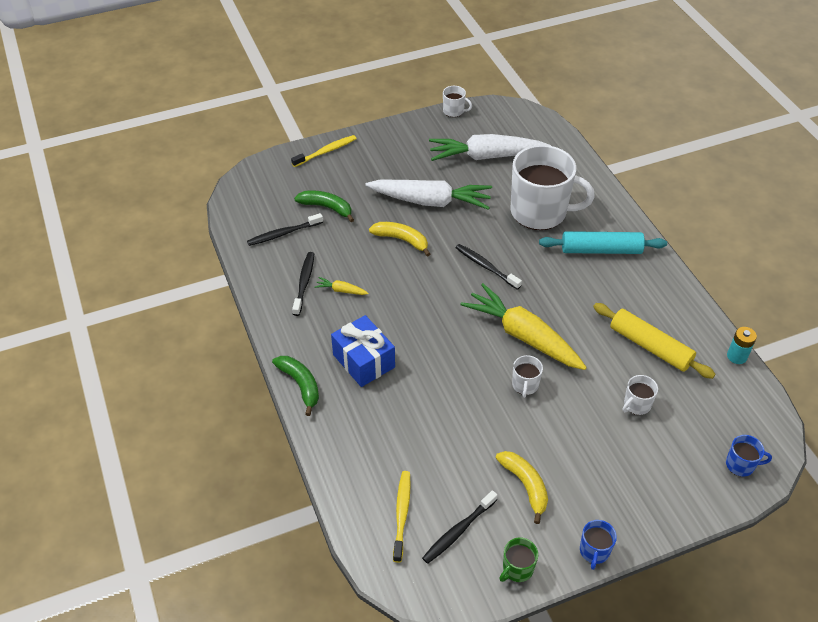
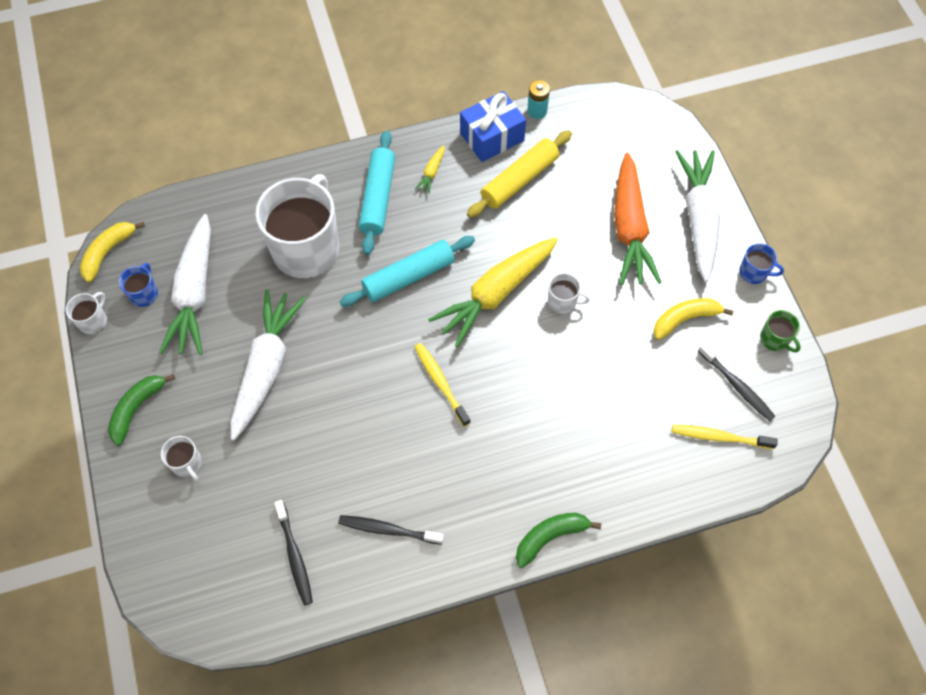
camera: 85 degrees left, 15 degrees up
(326, 151) = (138, 495): yellow toothbrush -> yellow toothbrush (440, 383)
(327, 207) = (254, 497): green banana -> green banana (137, 409)
(341, 290) = (406, 485): yellow carrot -> yellow carrot (431, 173)
(364, 361) = (519, 463): blue gift -> blue gift (492, 137)
(402, 240) = (329, 407): yellow banana -> yellow banana (108, 252)
(486, 267) = (388, 317): black toothbrush -> none
(527, 276) = (408, 277): none -> turquoise rolling pin
(619, 437) = (629, 229): none -> orange carrot
(636, 404) = (591, 206): white mug -> white mug (187, 463)
(649, 499) = (698, 218): none -> white carrot
(741, 464) = (661, 139): blue mug -> blue mug (144, 294)

